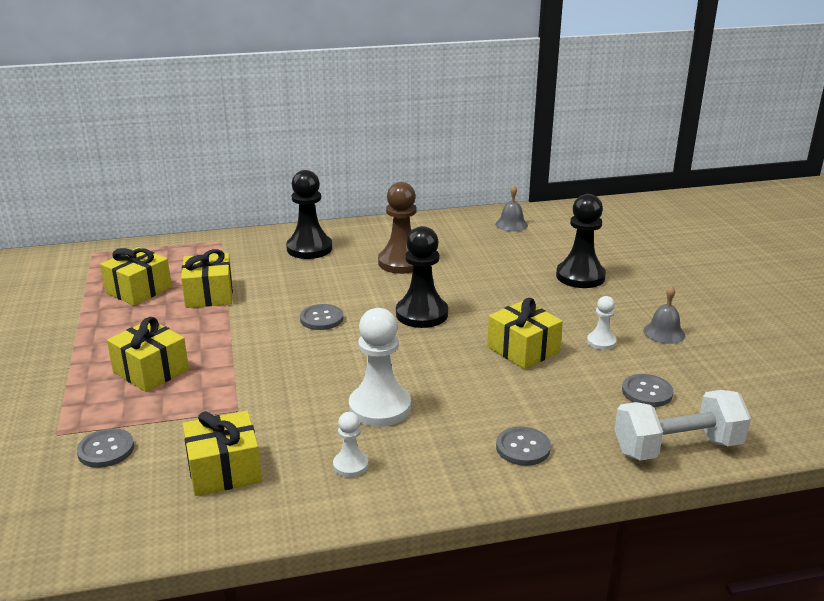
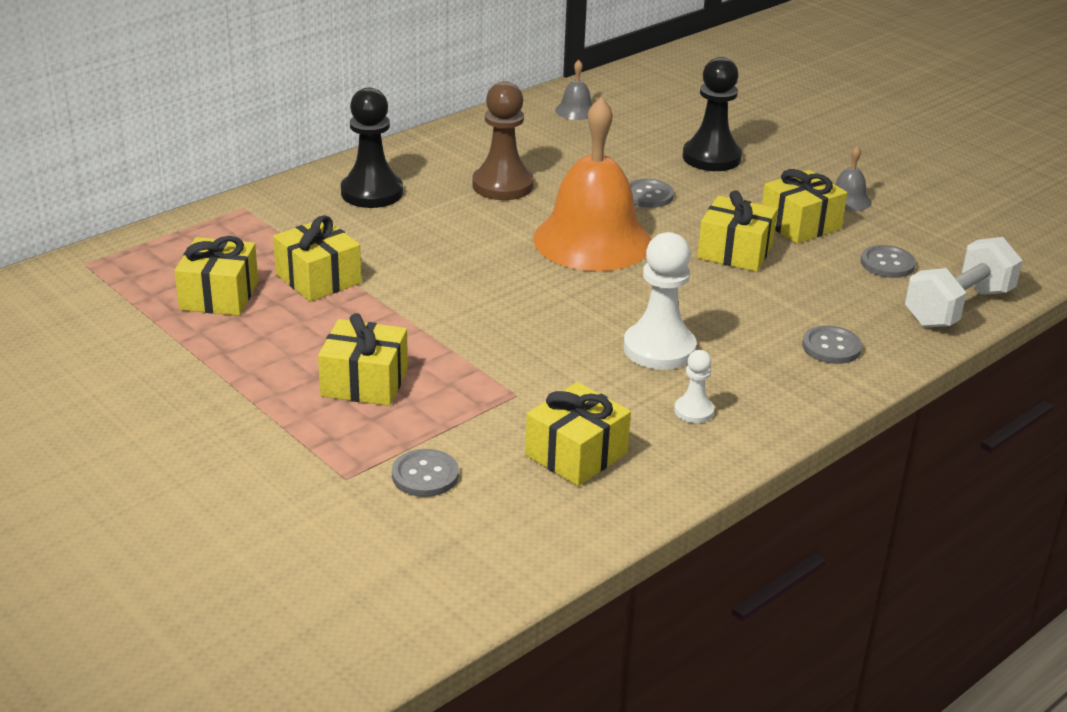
camera: 30 degrees left, 5 degrees up
(321, 319) = (488, 273): grey button -> grey button (648, 195)
(422, 314) = (592, 240): black pawn -> orange bell
(601, 342) = (800, 224): white pawn -> yellow gift

